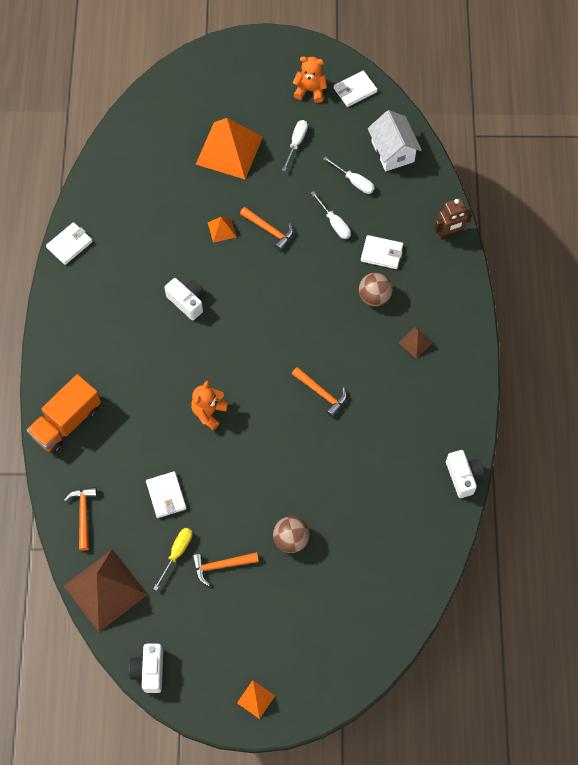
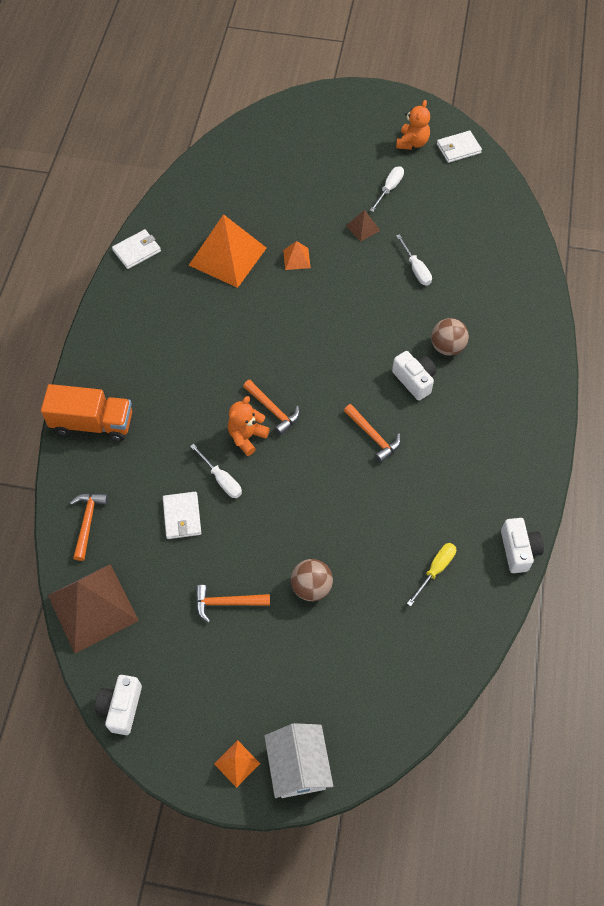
camera: 10 degrees right, 5 degrees down
(67, 422) = (92, 423): orange truck -> orange truck turned 135 degrees counterclockwise
(177, 553) = (180, 581): yellow screwdriver -> yellow screwdriver (435, 570)
(187, 302) = (246, 323): white camera -> white camera (414, 380)
(229, 150) = (319, 186): orange pyramid -> orange pyramid (227, 256)
(269, 230) = (346, 266): orange hammer -> orange hammer (273, 410)
(310, 90) = (412, 143): orange teddy bear -> orange teddy bear turned 90 degrees clockwise
(354, 181) = (443, 232): white screwdriver -> white screwdriver (221, 479)
(382, 253) = (462, 305): white wallet -> none
(392, 151) = (488, 210): white house -> white house (298, 766)
(415, 342) = (485, 399): brown pyramid -> brown pyramid (363, 228)
(449, 234) = (537, 297): brown robot -> none

